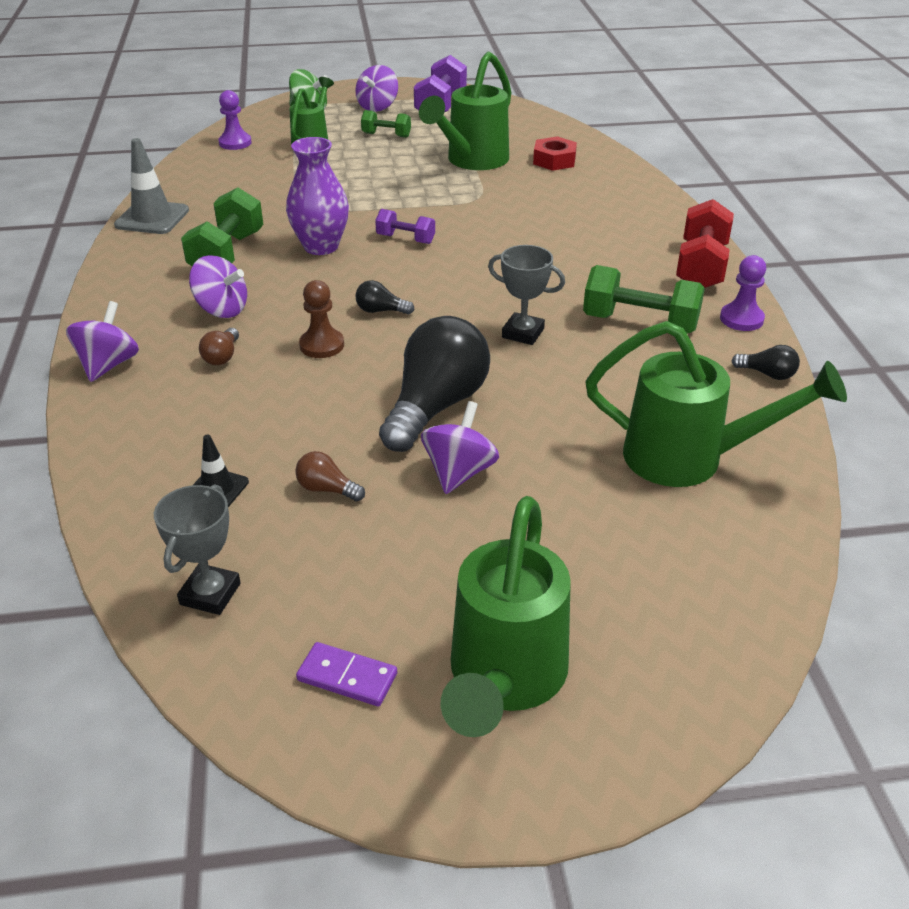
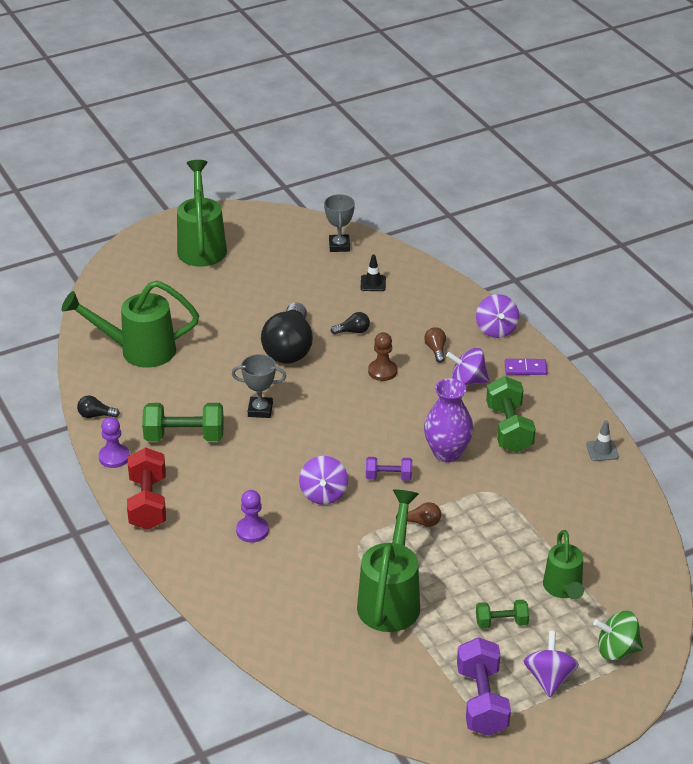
camera: 160 degrees right, 0 degrees up
(152, 218) = (602, 450): grey traffic cone -> grey traffic cone, size x0.57
(235, 143) = (635, 568): purple pawn -> purple pawn (252, 531)
(327, 489) = (319, 295): brown light bulb -> brown light bulb (421, 522)
(347, 677) = (263, 234): purple domino -> purple domino (525, 369)
(381, 311) = (363, 405): black light bulb -> black light bulb (353, 331)
(459, 472) = (258, 317): purple spinning top -> purple spinning top (323, 494)
(554, 160) = (312, 622): red nut -> none

